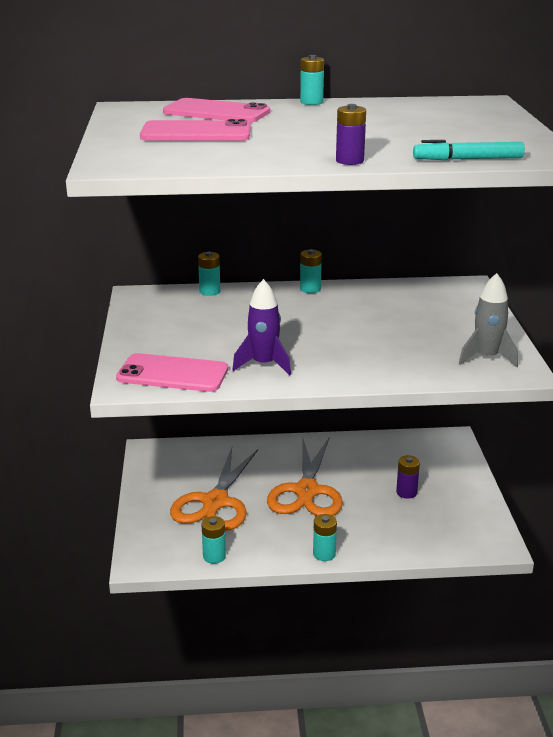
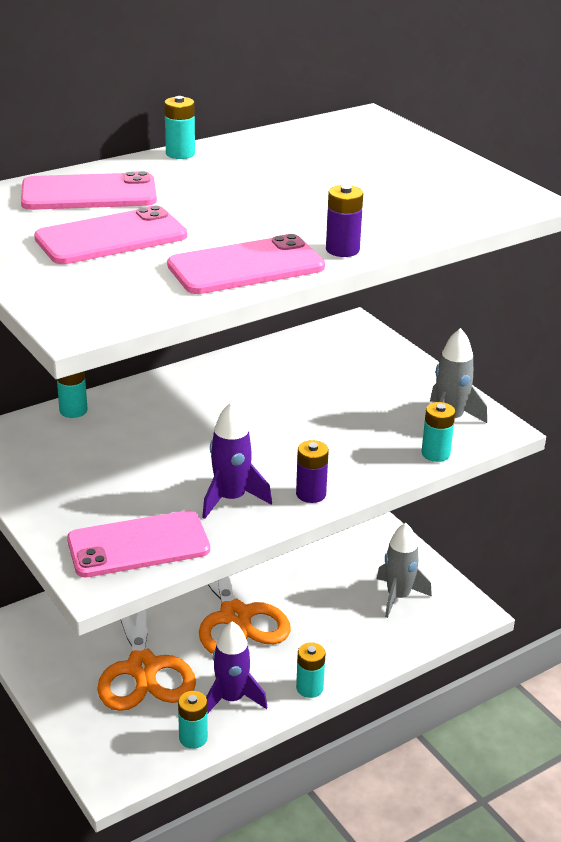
camera: 30 degrees left, 5 degrees up
(261, 541) = (232, 699): none -> purple rocket
(264, 158) = (246, 266): none -> pink phone
(310, 289) = (189, 375): turquoise battery -> turquoise battery (435, 454)
(406, 492) = (341, 581): purple battery -> purple battery (311, 494)
(444, 516) = (398, 596): none -> grey rocket
(468, 159) = (456, 221): turquoise marker -> none

